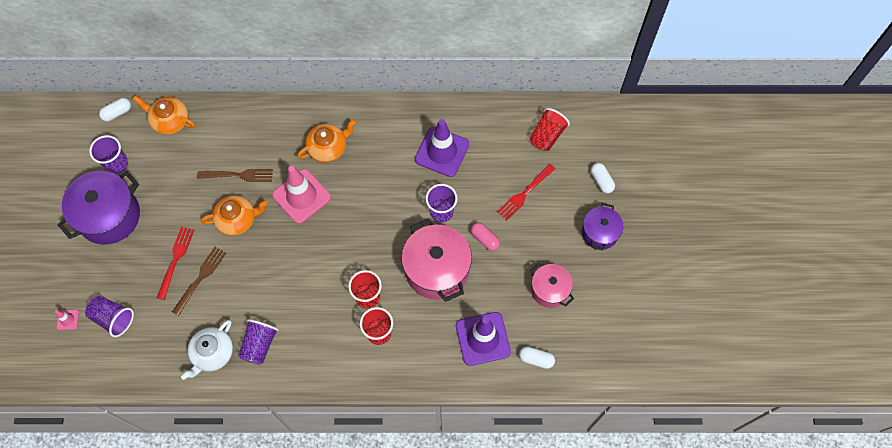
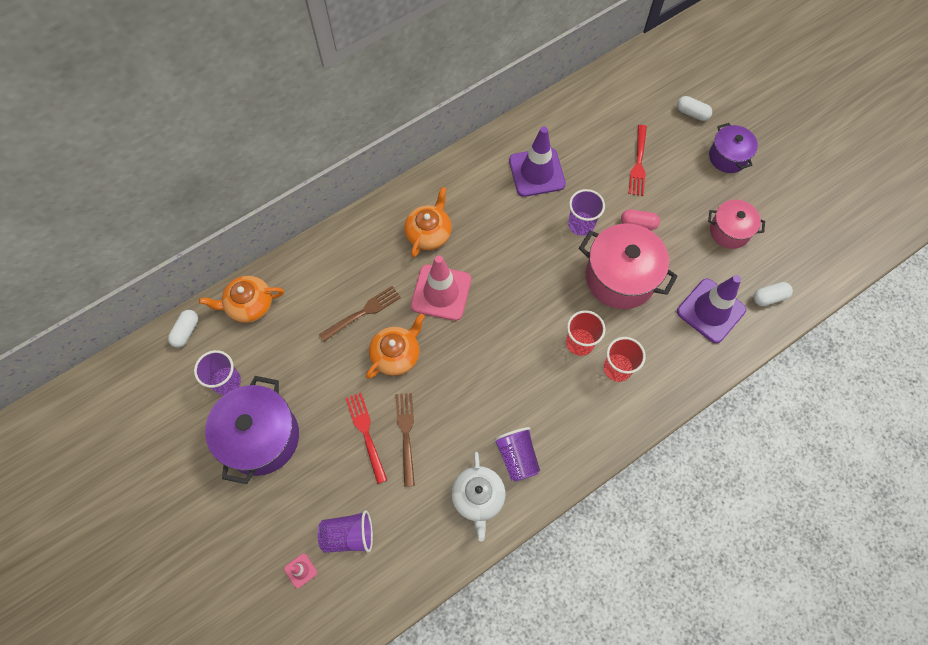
camera: 35 degrees left, 0 degrees up
(547, 136) = (615, 103): red cup -> none

